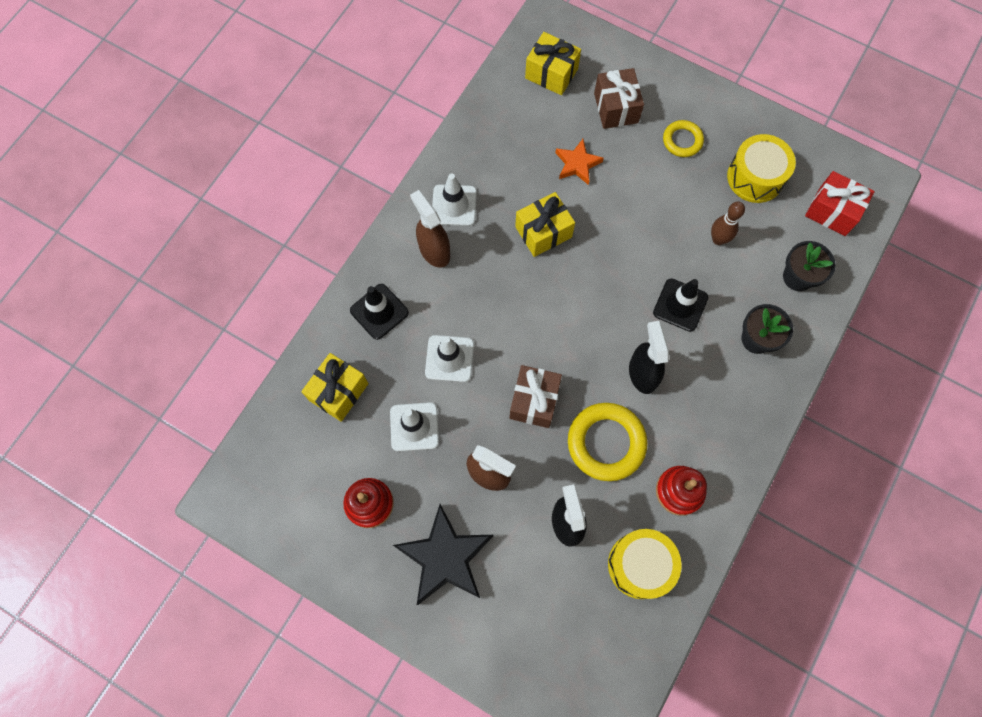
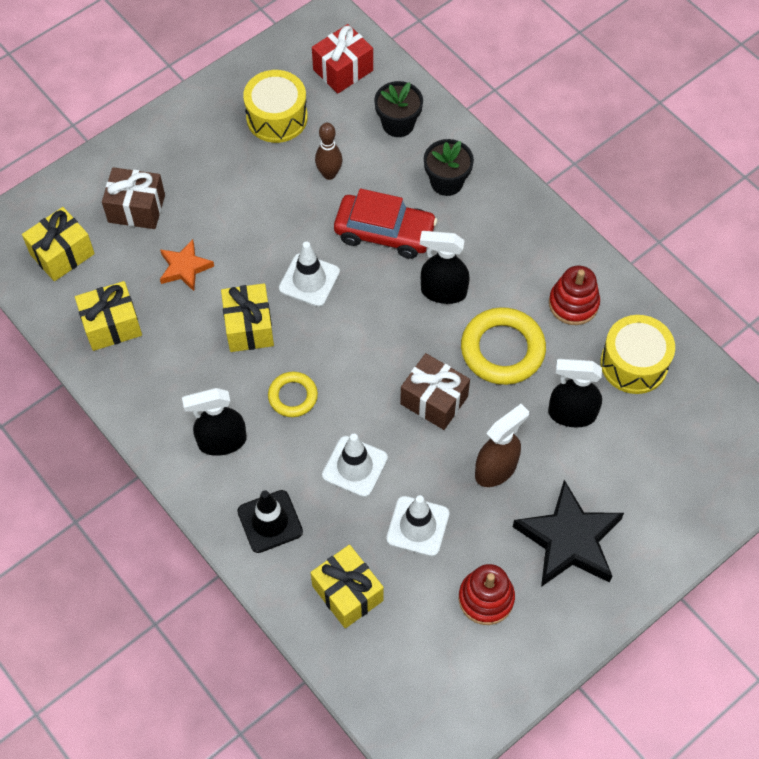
camera: 70 degrees left, 10 degrees down
(434, 250) = (221, 442): brown spray bottle -> black spray bottle
(454, 205) = (176, 404): white traffic cone -> white traffic cone (309, 280)
(504, 133) = (112, 325): none -> yellow gift
(680, 305) = (385, 233): black traffic cone -> red car
(682, 140) = (205, 163): yellow ring -> yellow ring (293, 396)

